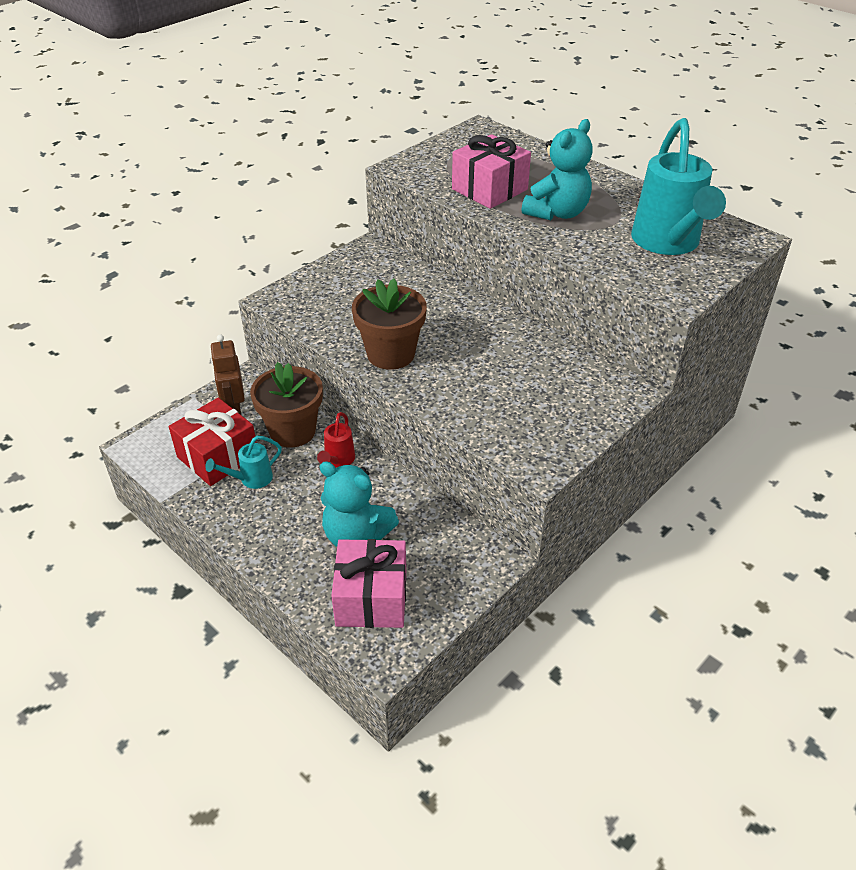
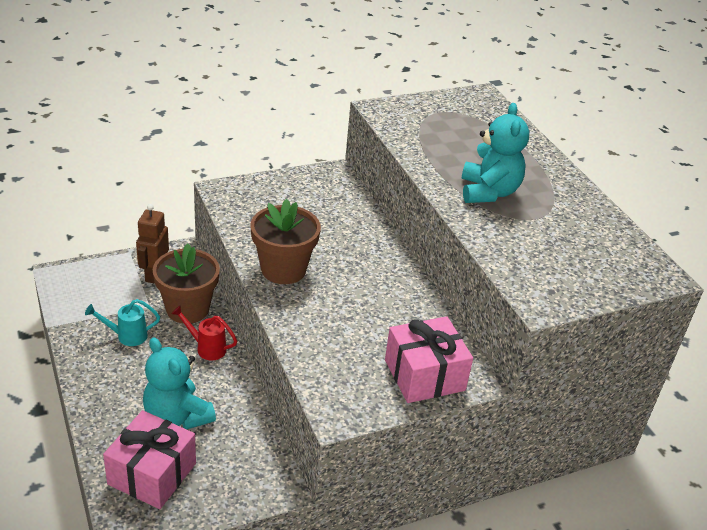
camera: 20 degrees right, 5 degrees down
(218, 456) = (114, 307): red gift -> none
(338, 461) = (206, 348): red watering can -> red watering can turned 75 degrees clockwise
(489, 189) = (444, 152): pink gift -> pink gift (424, 375)
(557, 213) = (488, 192): turquoise teddy bear -> turquoise teddy bear turned 60 degrees counterclockwise
(668, 244) = (571, 253): turquoise watering can -> none

